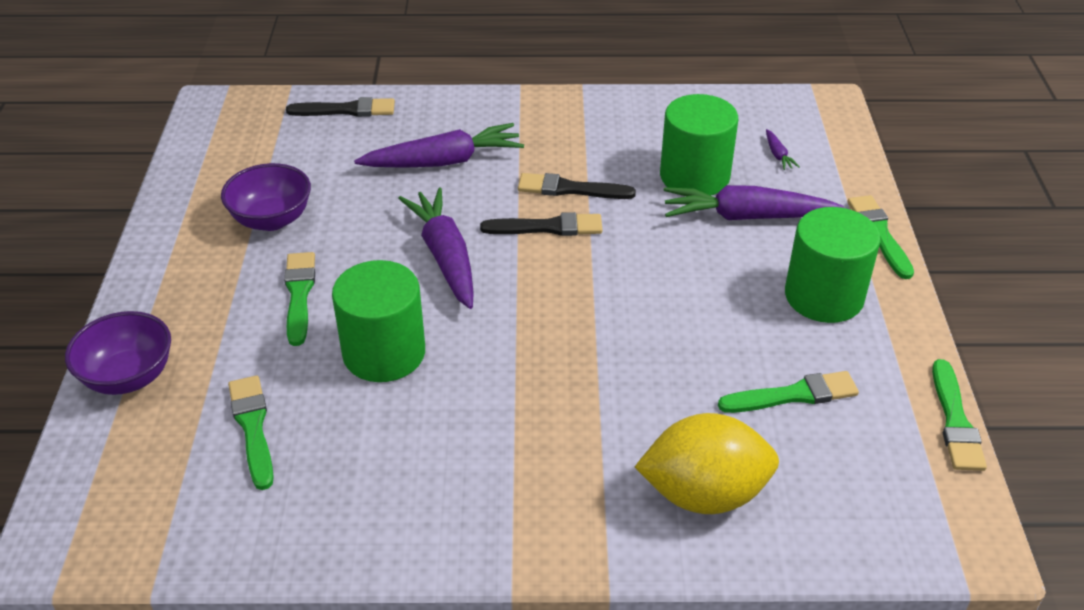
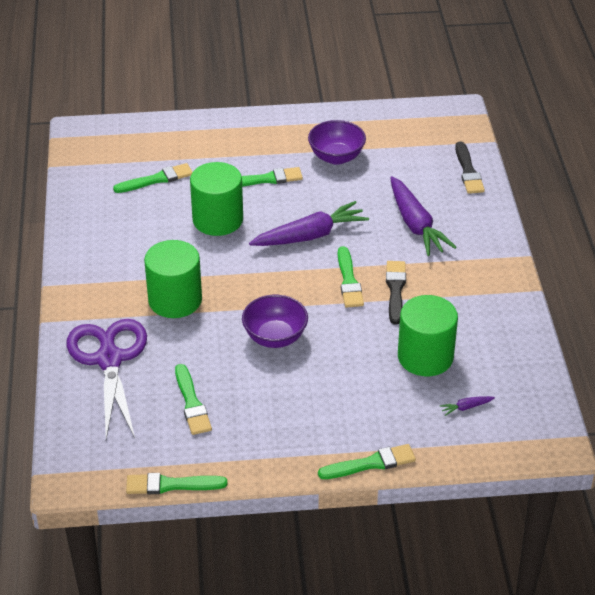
camera: 85 degrees right, 0 degrees up
(129, 377) = (192, 130): purple bowl -> purple bowl (275, 337)
(548, 227) = (349, 281): black brush -> green brush
(704, 494) = (109, 359): yellow lemon -> purple scissors
(745, 217) = (379, 385): purple carrot -> none
(824, 296) = (292, 425): green cylinder -> green cylinder (175, 300)

